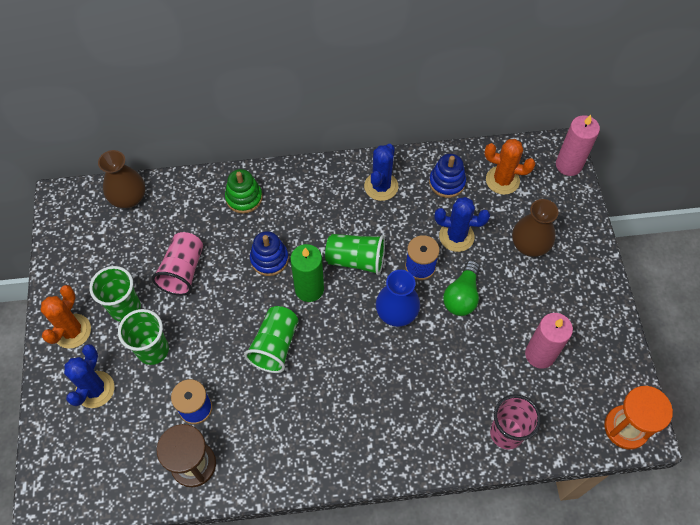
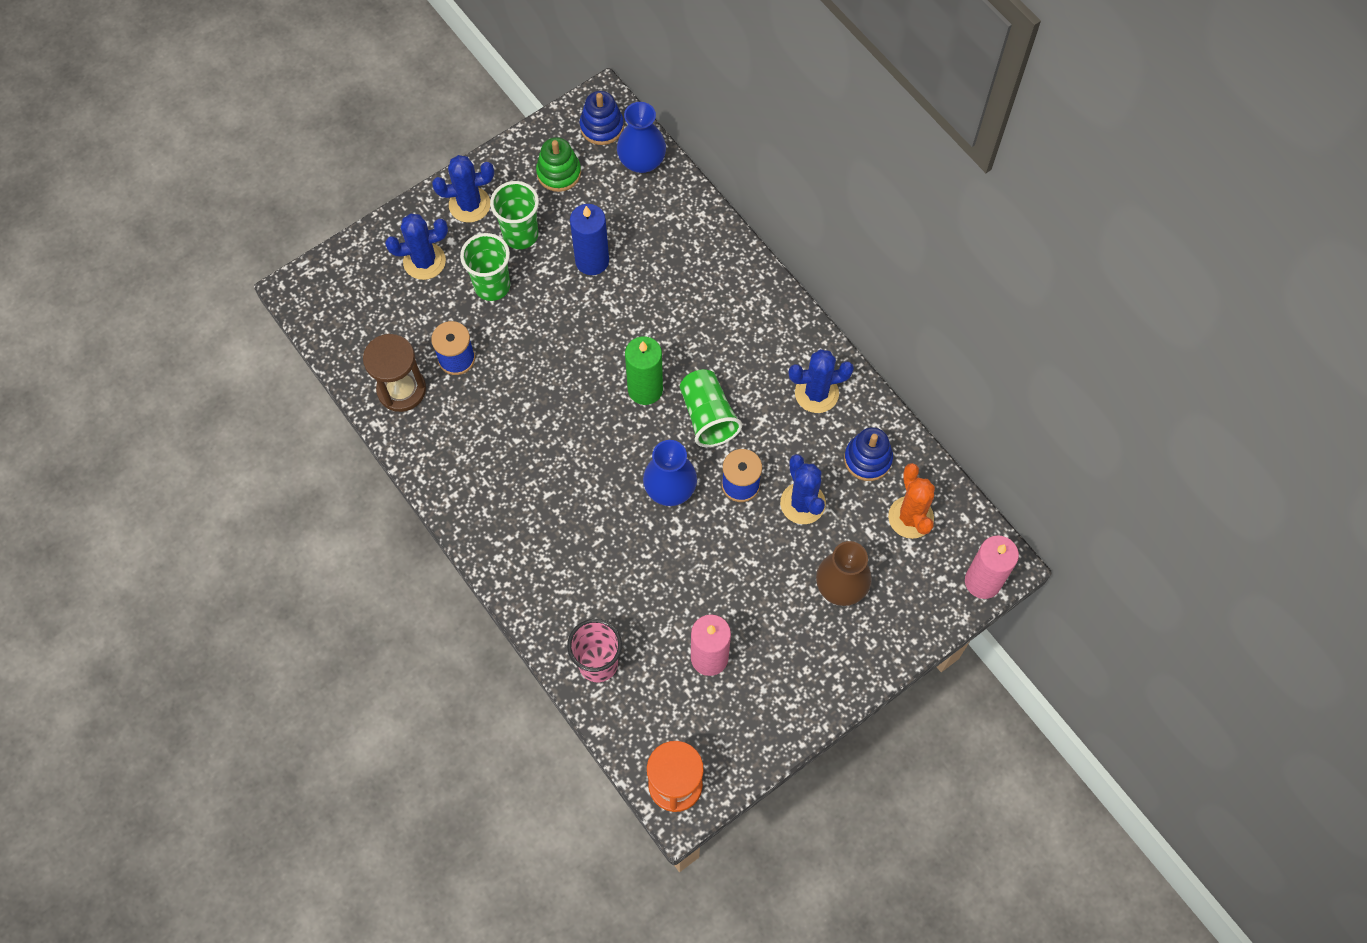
camera: 60 degrees right, 5 degrees up
(72, 331) = (469, 205): orange cactus -> blue cactus
(129, 198) = (642, 161): brown vase -> blue vase
(183, 271) = (592, 261): pink cup -> blue candle
(244, 198) = (712, 266): green stacking toy -> green stacking toy (559, 173)
(269, 259) = (656, 332): blue stacking toy -> blue stacking toy (602, 127)
(275, 345) = (563, 392): green cup -> none
(462, 296) = (731, 544): green light bulb -> none

